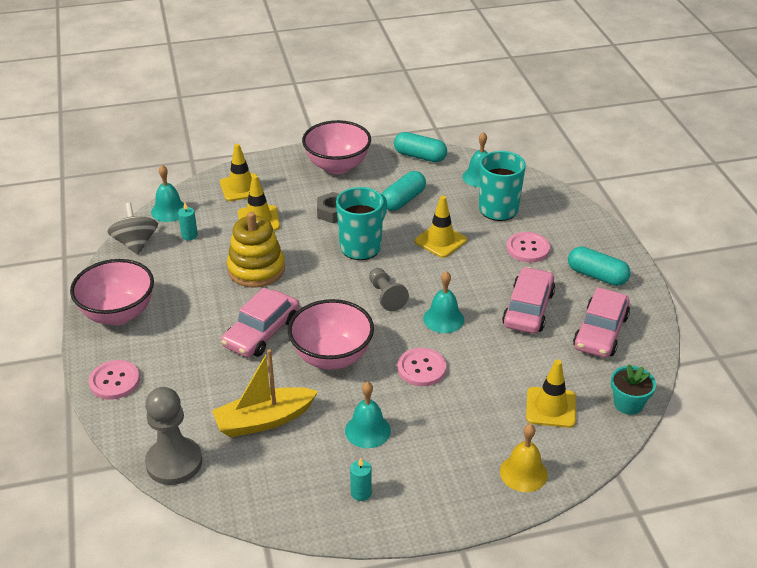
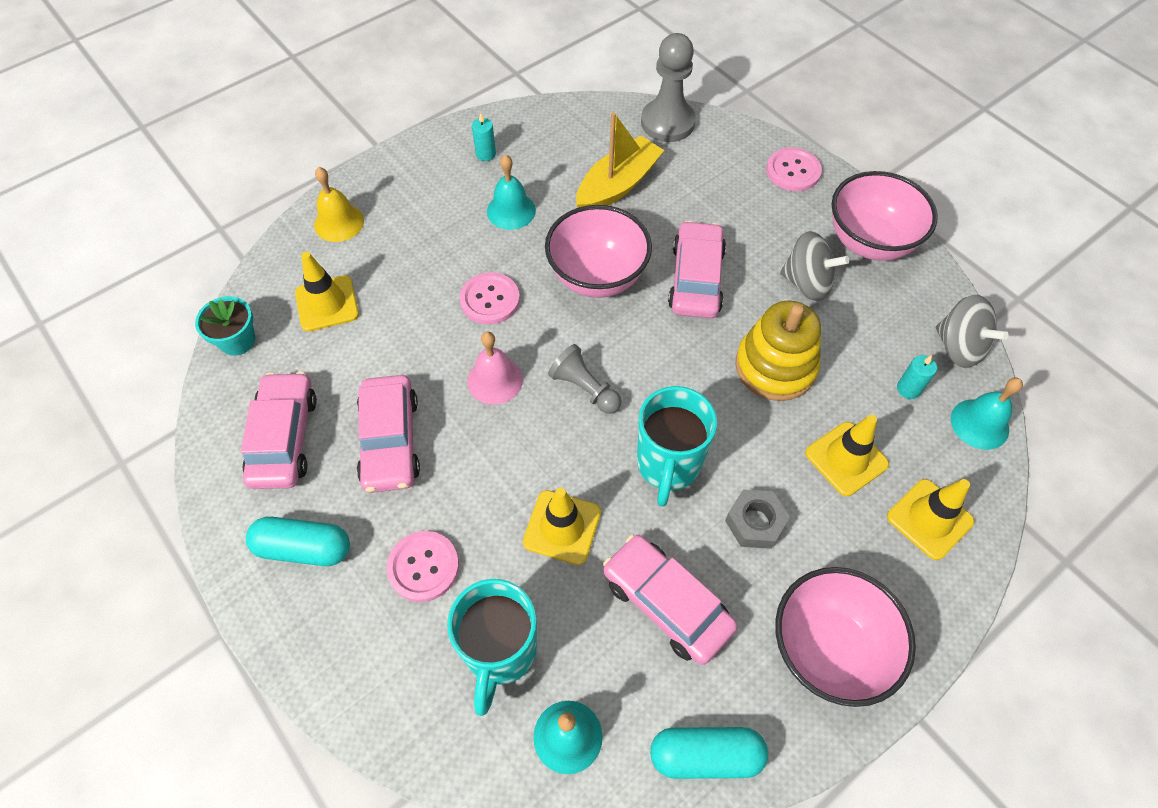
camera: 155 degrees right, 20 degrees up
(188, 305) = (807, 283): none -> grey spinning top
(403, 200) = (667, 603): turquoise capsule -> pink car
(443, 319) = (495, 380): turquoise bell -> pink bell

